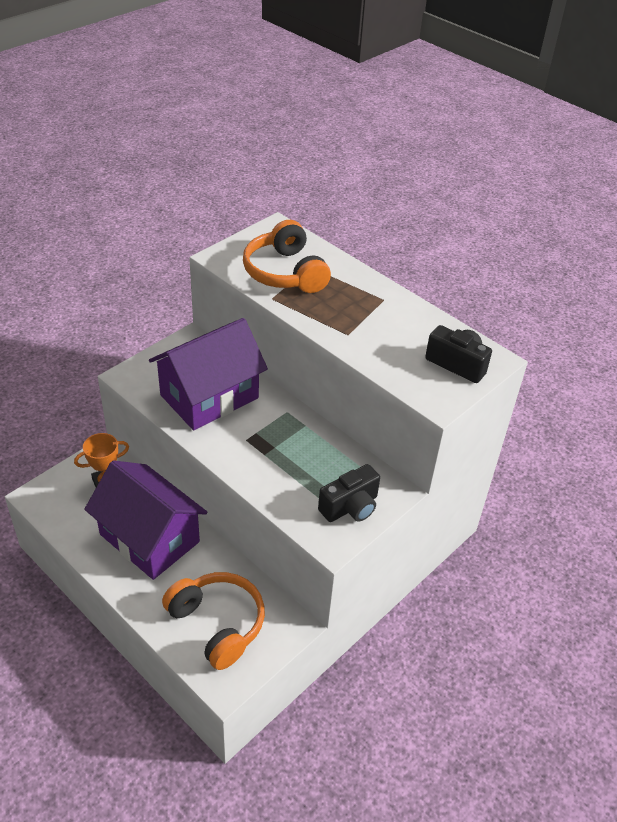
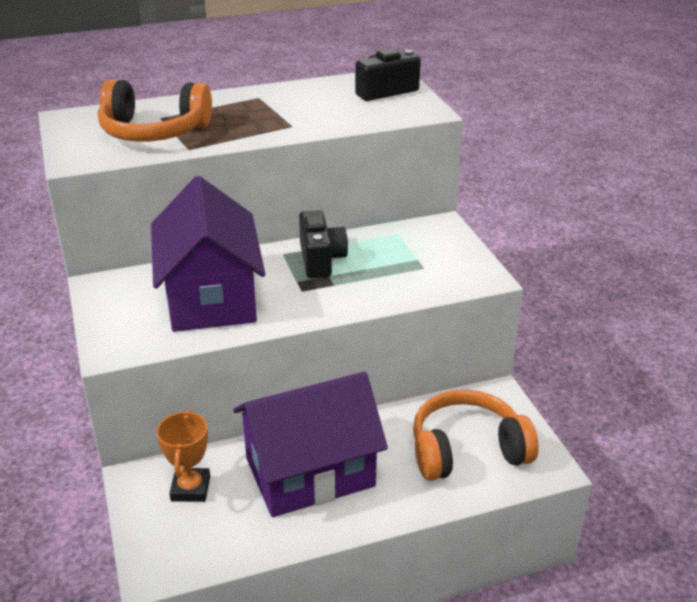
camera: 60 degrees left, 10 degrees down
(350, 507) = (445, 254): black camera -> black camera (321, 259)

